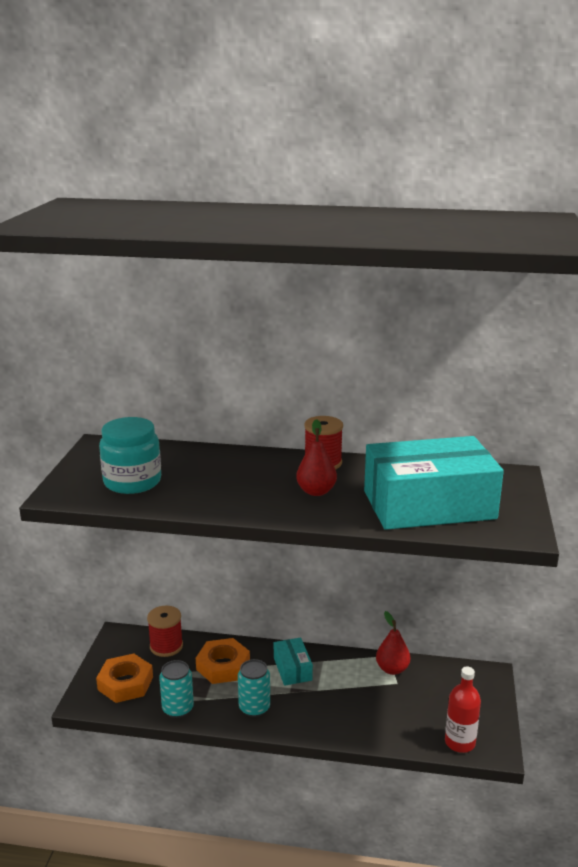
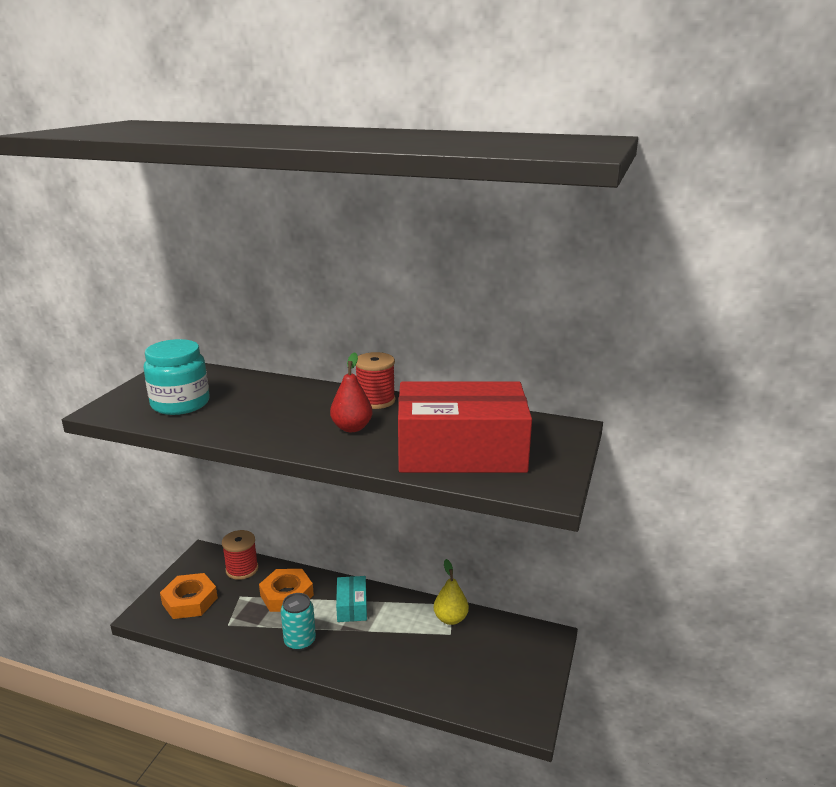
camera: 10 degrees right, 0 degrees up
(178, 709) = (227, 632): turquoise can -> none
(392, 669) = (450, 619): red pear -> yellow pear
(429, 505) = (461, 451): turquoise box -> red box
(460, 742) = (494, 706): red bottle -> none

